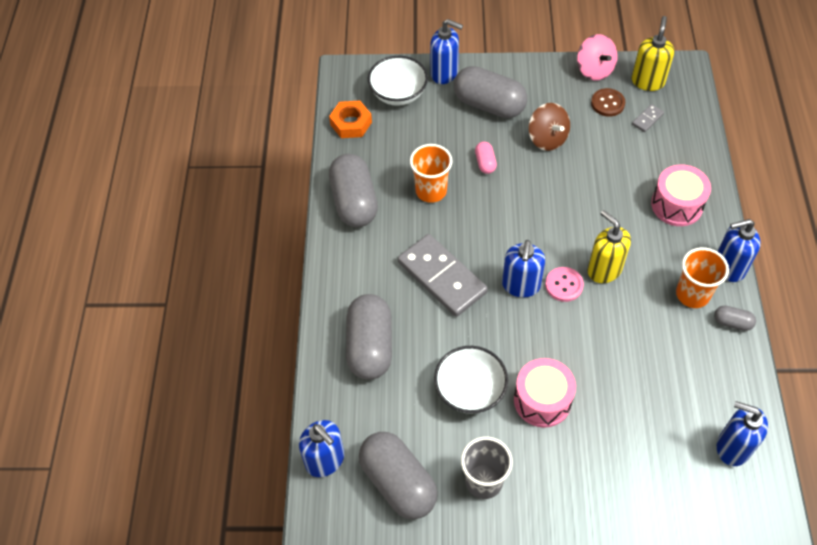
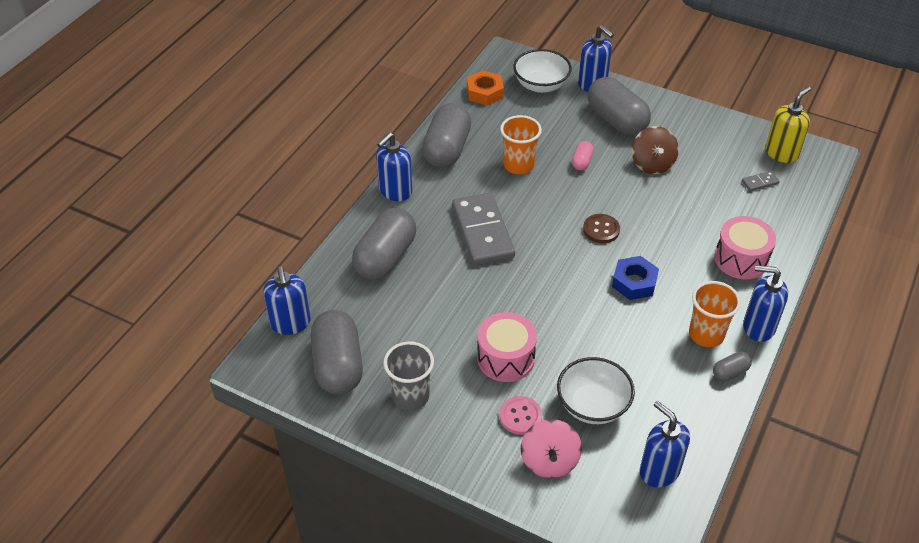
camera: 25 degrees right, 10 degrees down
(470, 390) = (447, 324): white bowl -> white bowl (592, 405)
(521, 285) = (548, 265): blue soap dispenser -> blue soap dispenser (395, 191)
(564, 285) = (588, 279): pink button -> pink button (520, 416)
(594, 70) = (735, 127): pink spinning top -> pink spinning top (549, 461)
(604, 269) = (634, 282): yellow soap dispenser -> blue nut
(607, 103) = (729, 157): brown button -> brown button (601, 229)
(732, 322) = (730, 372): grey capsule -> grey capsule turned 75 degrees counterclockwise

